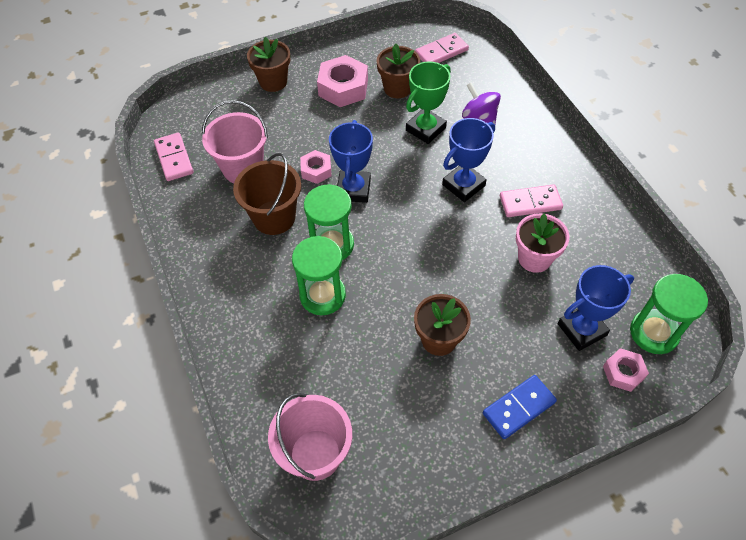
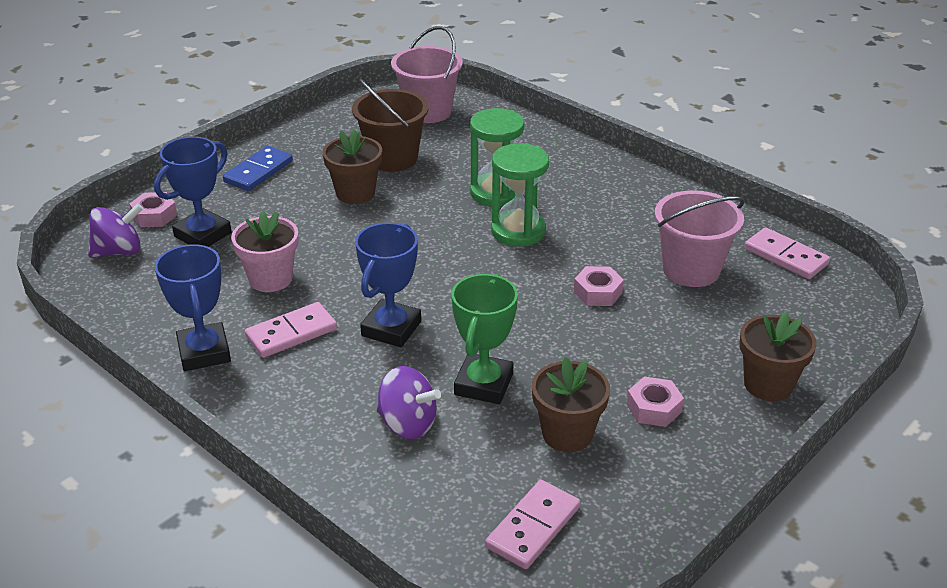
camera: 155 degrees right, 20 degrees down
(274, 217) = (605, 236): brown bucket -> brown bucket (392, 158)
(343, 88) = (654, 408): pink nut -> pink nut, size x0.58
(353, 189) = (533, 286): blue trophy -> blue trophy (204, 352)
(654, 333) = (119, 251): green hourglass -> purple spinning top

